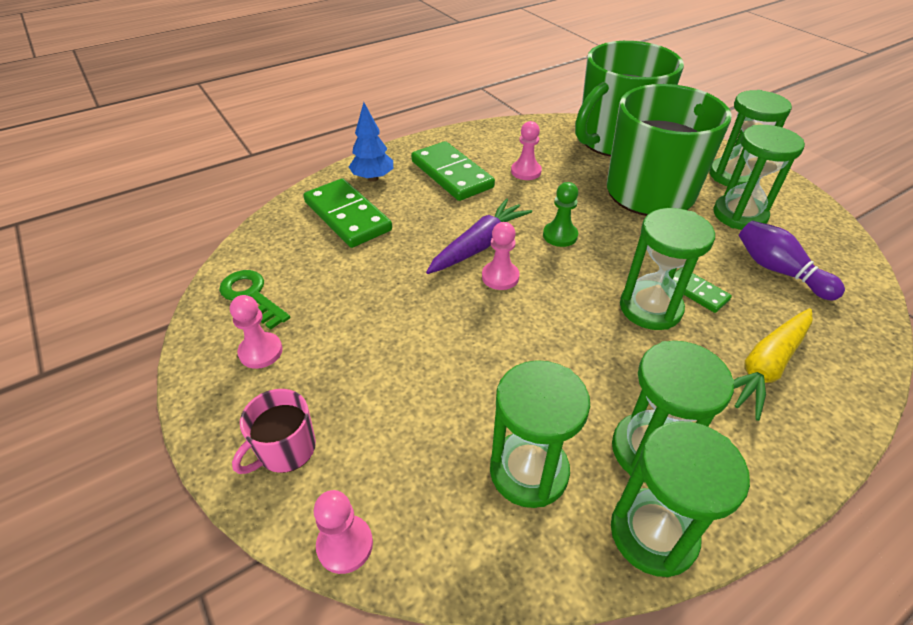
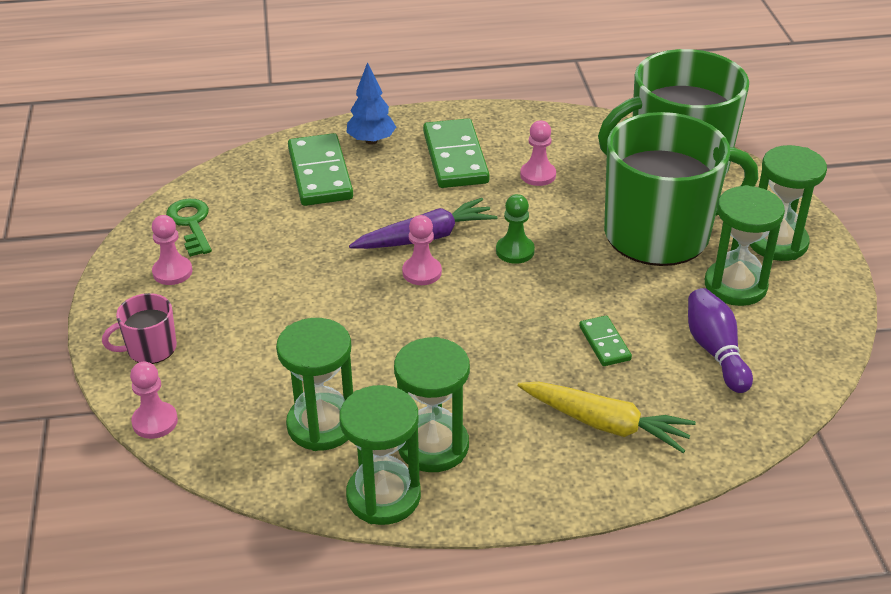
camera: 25 degrees right, 5 degrees down
(650, 308) = (542, 343): green hourglass -> none
(766, 366) = (605, 424): yellow carrot -> yellow carrot turned 135 degrees counterclockwise

